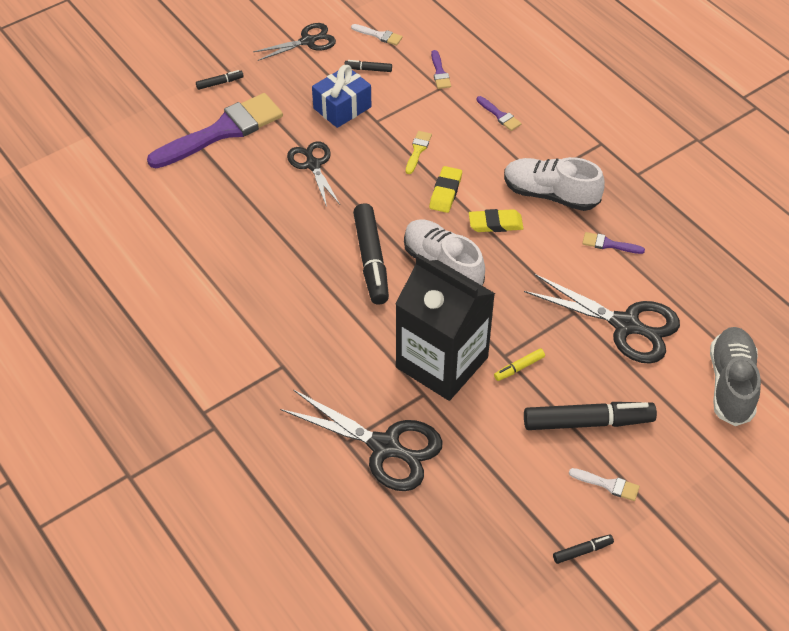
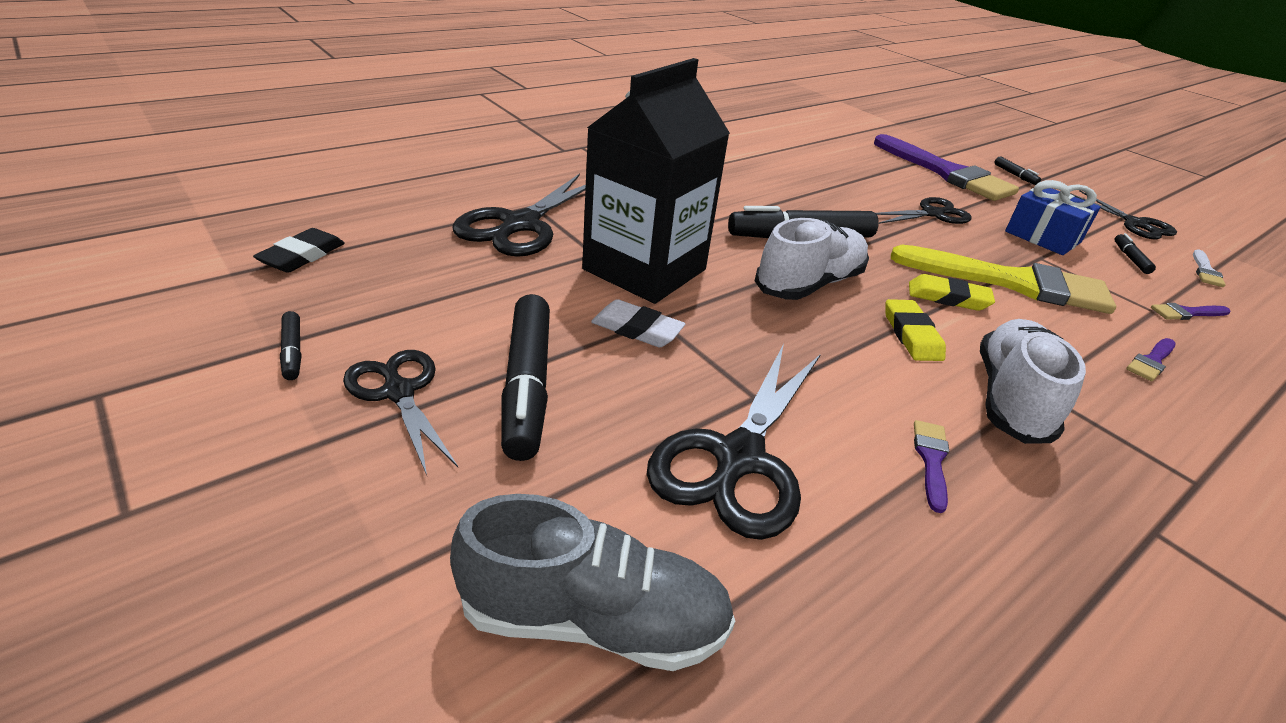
camera: 85 degrees right, 15 degrees down
(418, 150) = (1012, 282): yellow brush -> yellow brush, size x2.50
(464, 586) = (302, 256): none -> black eraser
(519, 368) = (637, 329): yellow marker -> white eraser
(608, 485) = (399, 392): white brush -> black scissors

